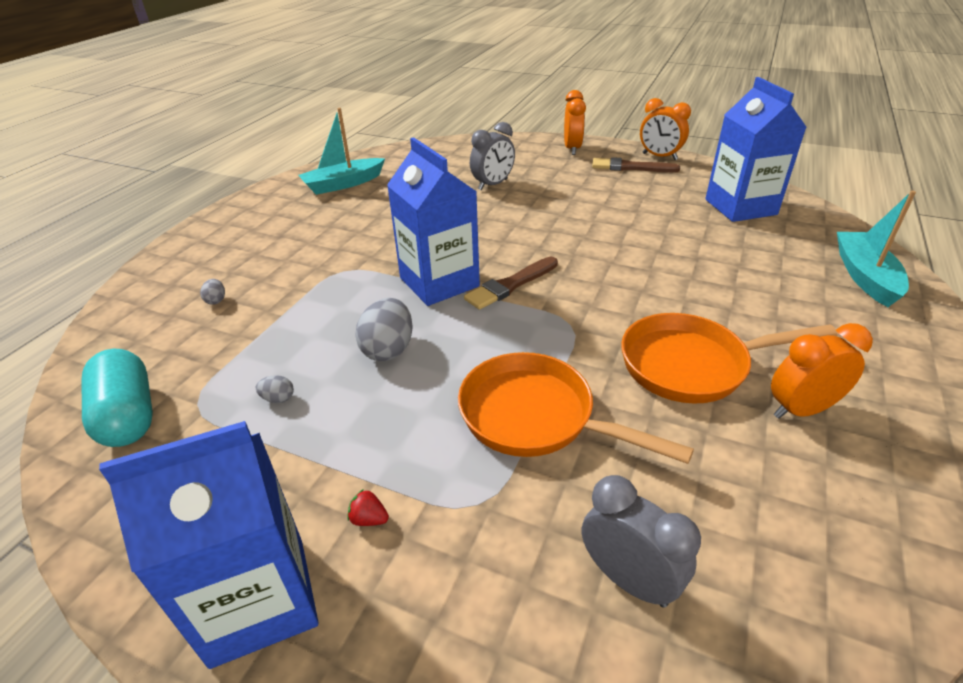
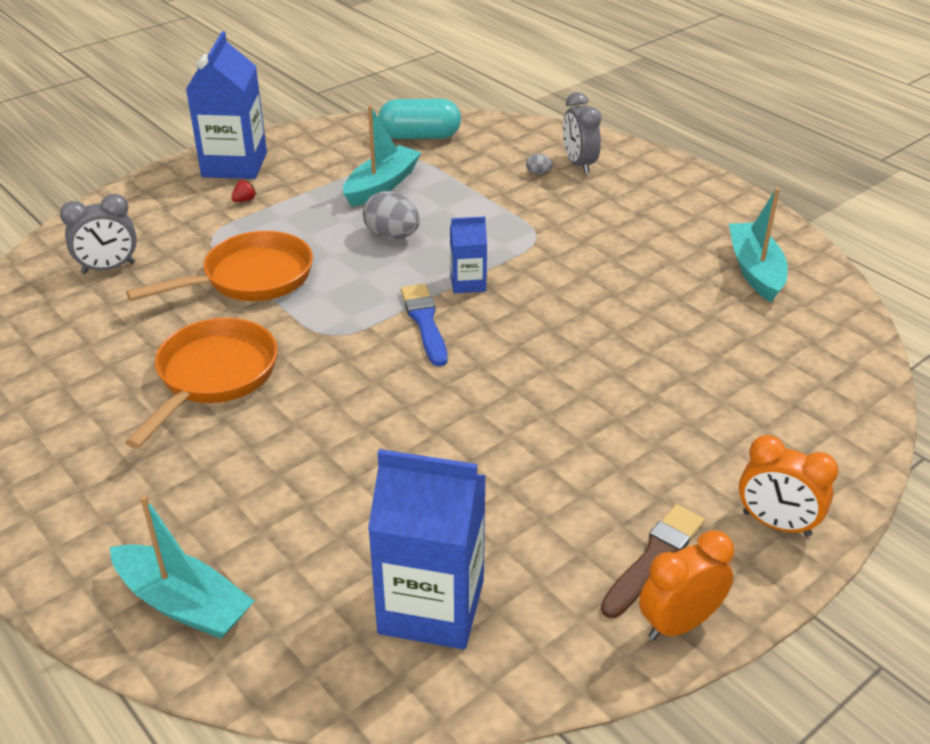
camera: 115 degrees right, 0 degrees up
(278, 399) = (381, 185): grey egg -> turquoise boat
(439, 282) = (468, 283): blue carton -> blue carton, size x0.51
(493, 184) = (678, 387): grey clock -> grey clock (579, 164)
(510, 285) = (425, 322): brown brush -> blue brush
(801, 409) = (110, 407): orange clock -> none

